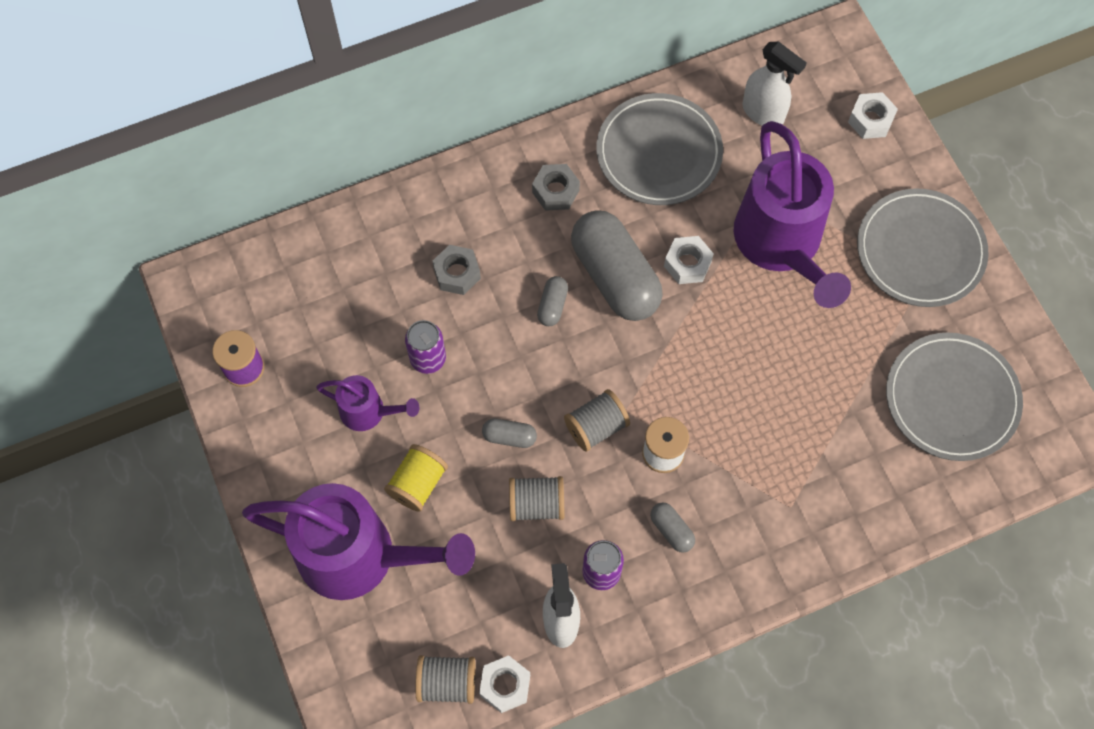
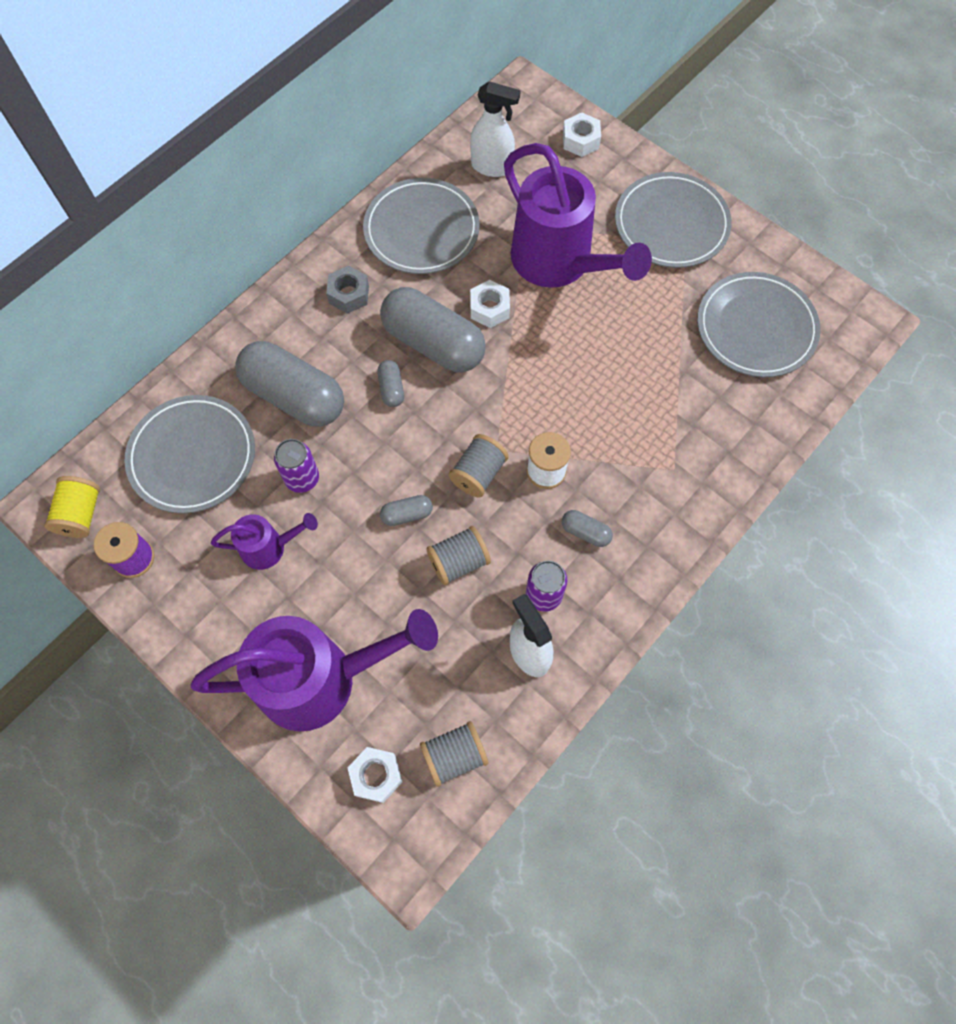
camera: 25 degrees left, 0 degrees up
(337, 293) = (192, 456): none -> grey plate
(418, 483) = (344, 590): yellow spool -> yellow spool (81, 514)
(457, 274) = (294, 396): grey nut -> grey capsule
(505, 685) = (507, 733): white nut -> white nut (376, 775)

